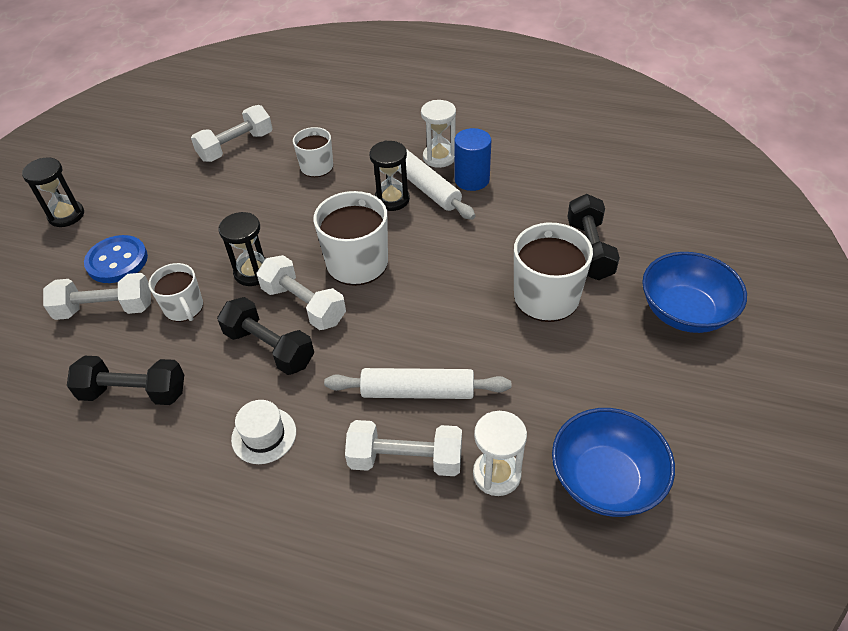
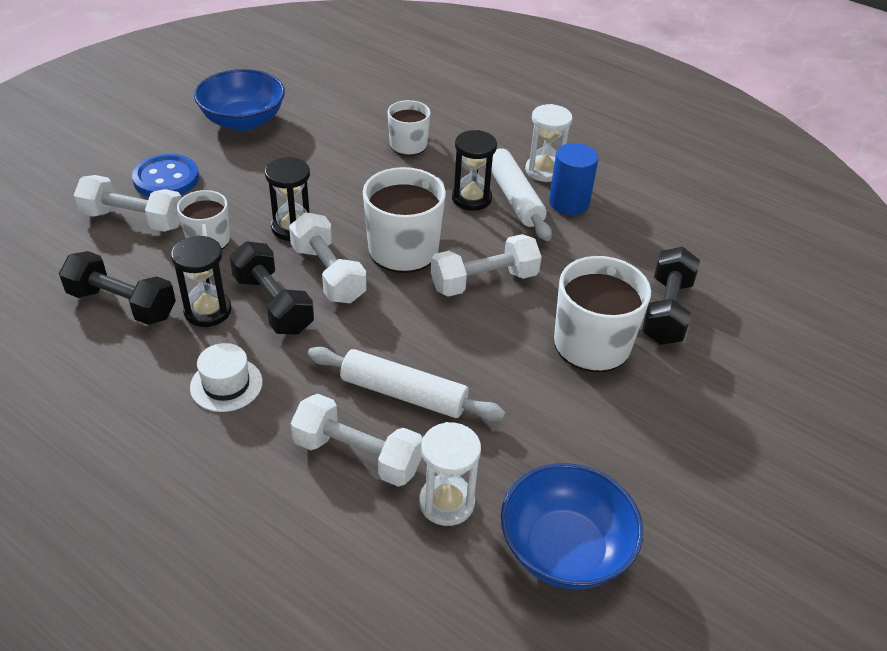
camera: 15 degrees right, 5 degrees down
(66, 215) = (139, 123): black hourglass -> black hourglass (208, 311)
(236, 146) = (335, 104): white dumbbell -> white dumbbell (484, 281)
(685, 312) = (747, 408): blue bowl -> blue bowl (243, 121)

